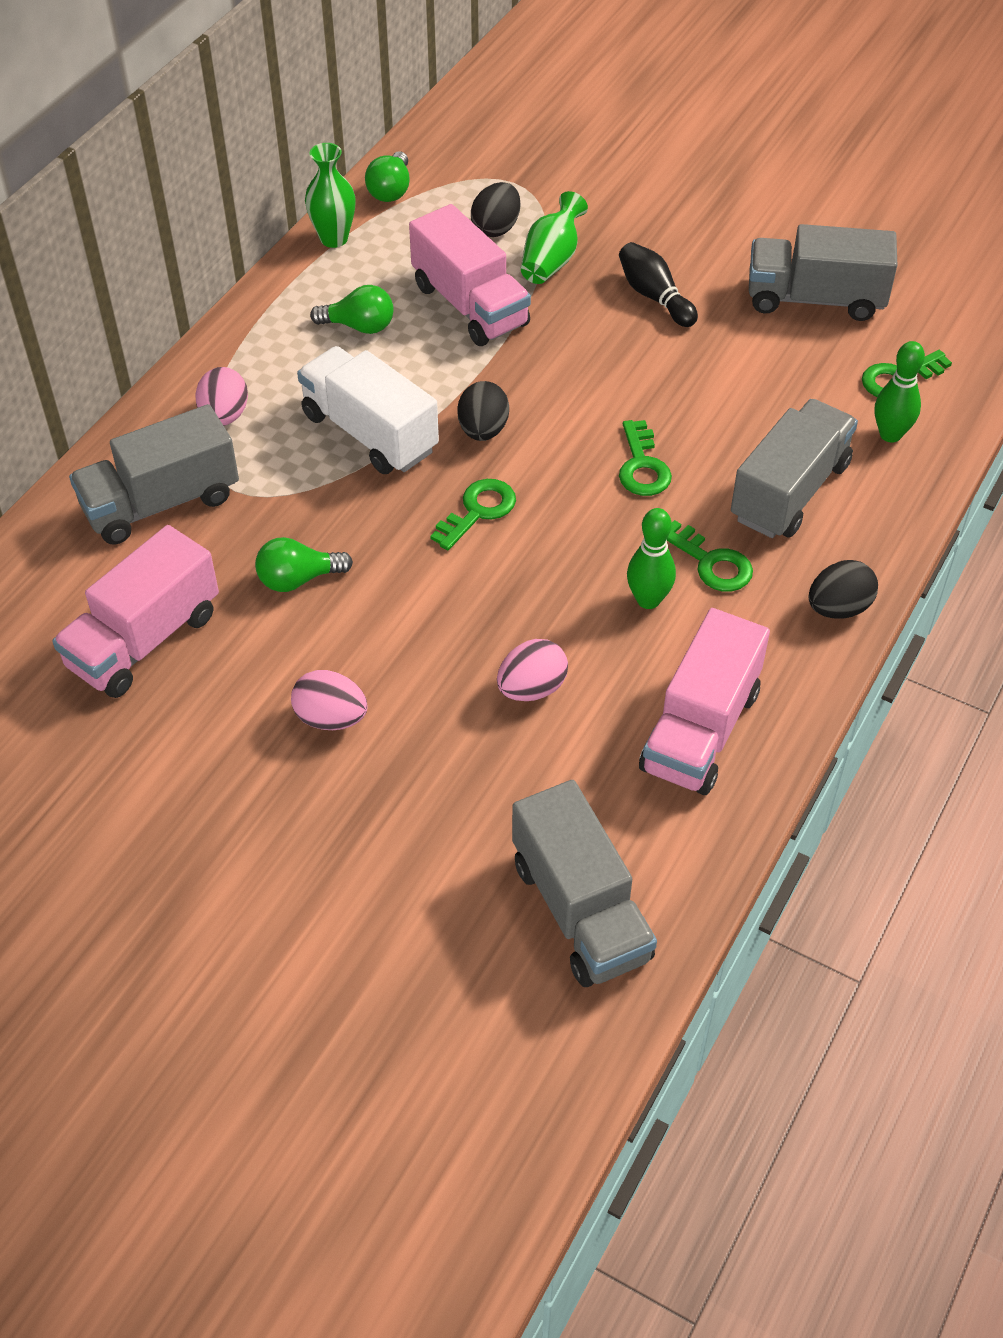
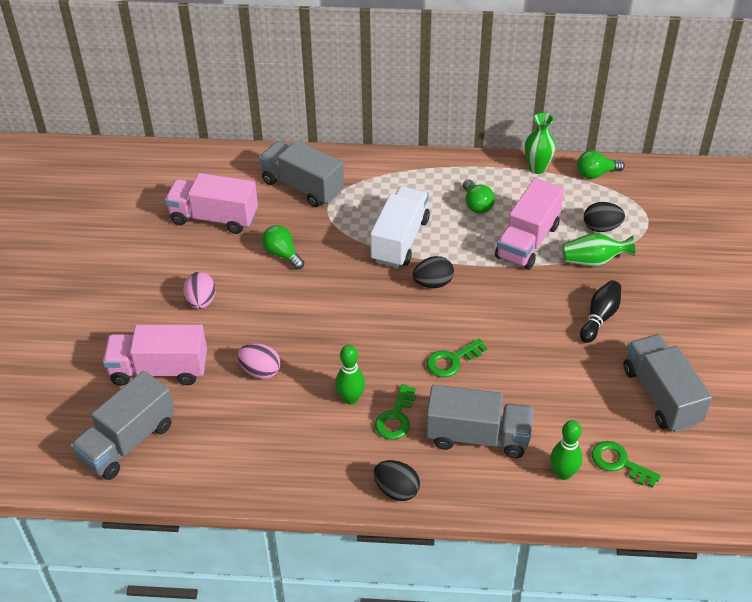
camera: 65 degrees right, 5 degrees down
(224, 416) = (375, 183): pink egg -> none
(478, 511) = (372, 304): green key -> none
(700, 730) = (269, 453): pink truck -> pink truck (159, 370)

